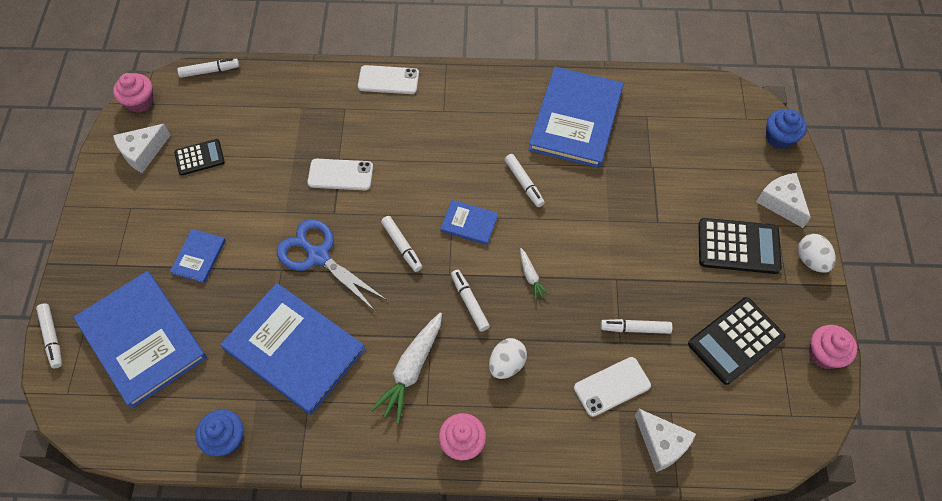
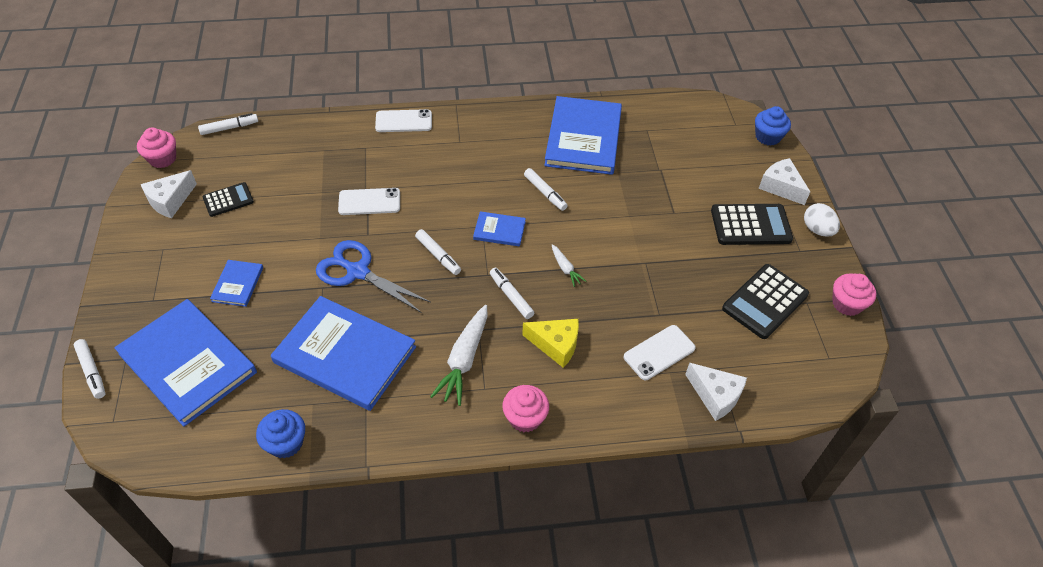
camera: 10 degrees left, 10 degrees down
(506, 364) = (556, 345): white egg -> yellow cheese
(635, 328) = (671, 301): white marker -> none

